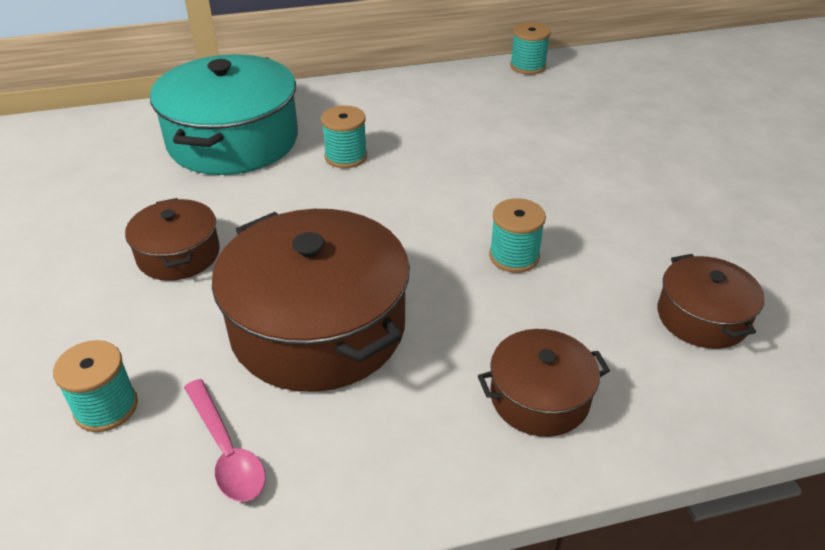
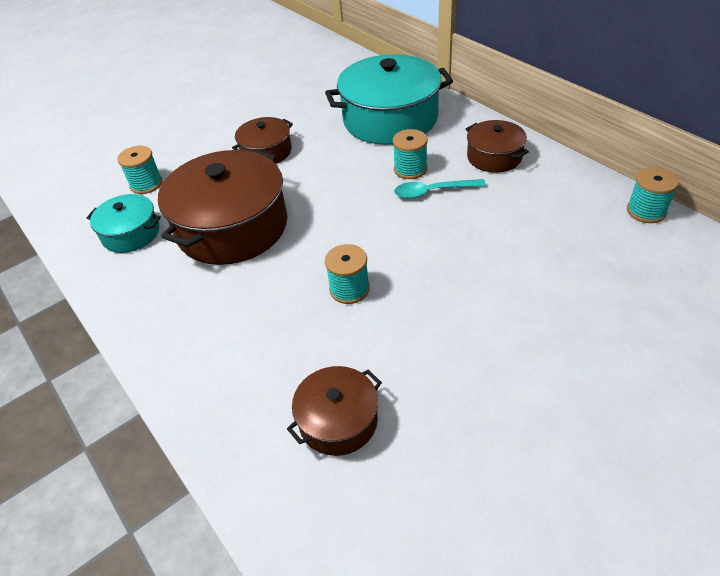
camera: 70 degrees right, 5 degrees up
(226, 451) = (131, 233): pink spoon -> turquoise pot
(400, 155) = (432, 192): none -> turquoise spoon
(539, 397) = (212, 344): brown pot -> brown pot (494, 157)

